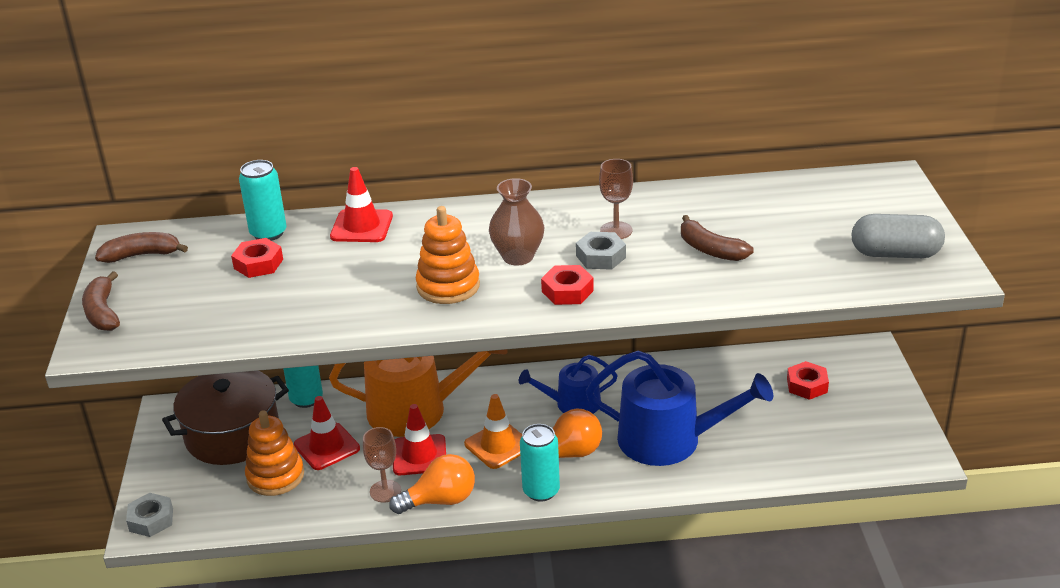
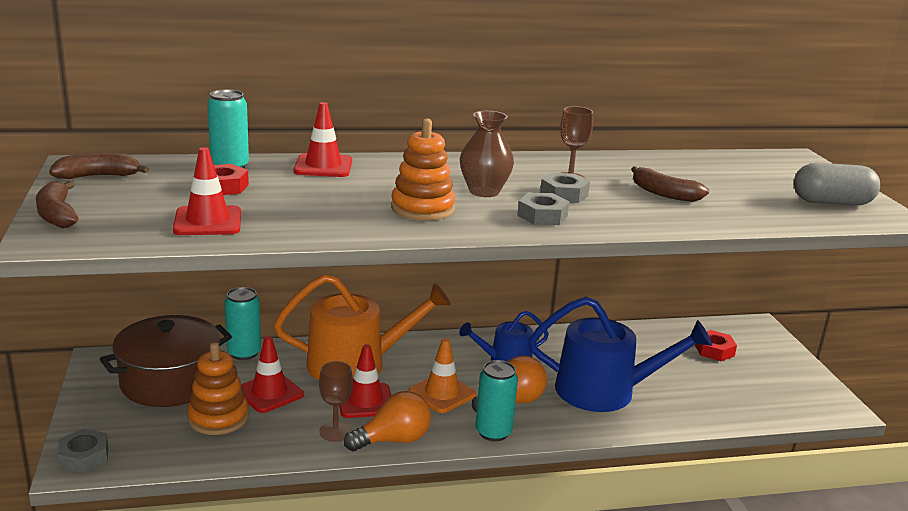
camera: 10 degrees left, 10 degrees down
(238, 315) = (208, 221): none -> red traffic cone
(567, 291) = (542, 216): red nut -> grey nut

